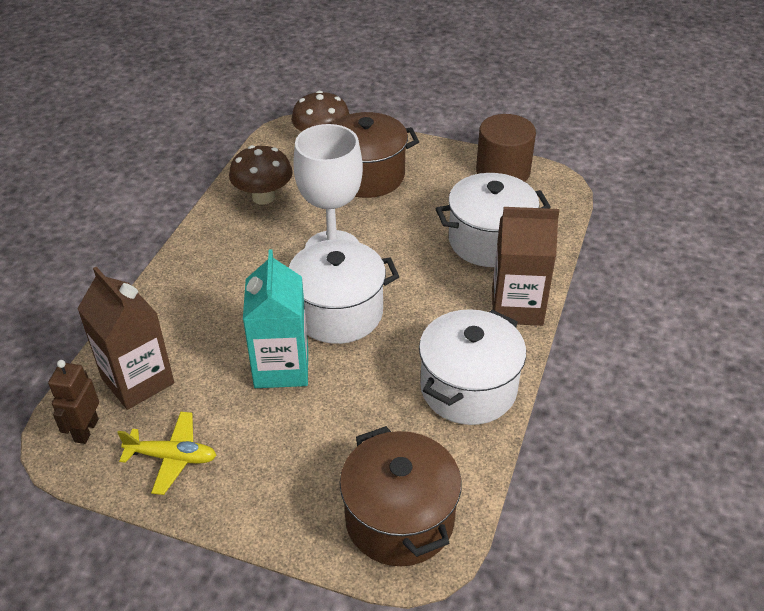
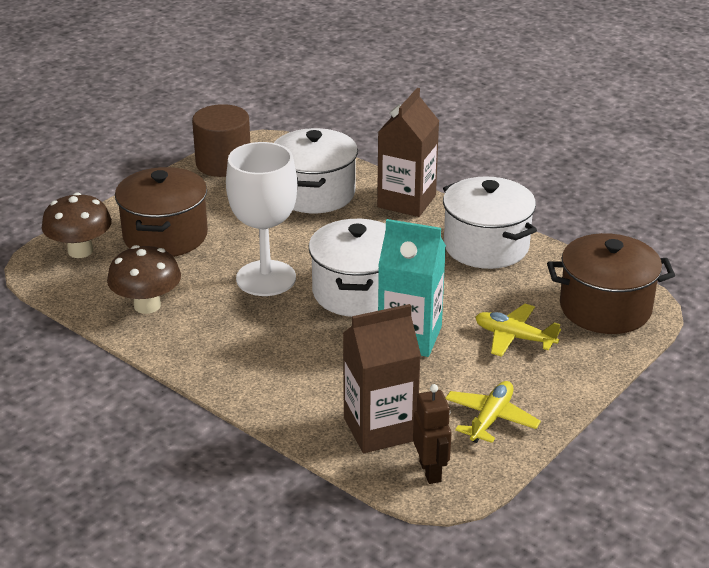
camera: 70 degrees left, 10 degrees down
(86, 430) = (430, 471): brown robot -> brown robot turned 135 degrees counterclockwise
(311, 448) = (514, 337): none -> yellow plane

